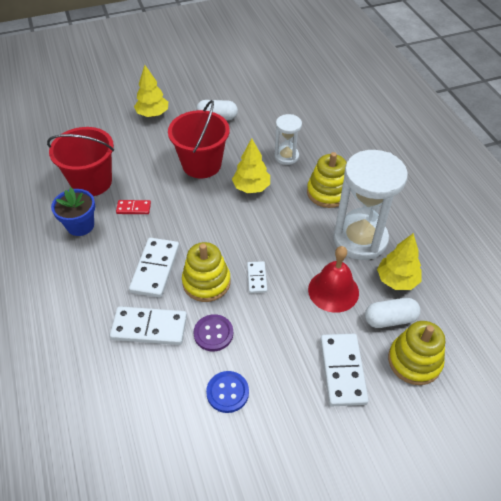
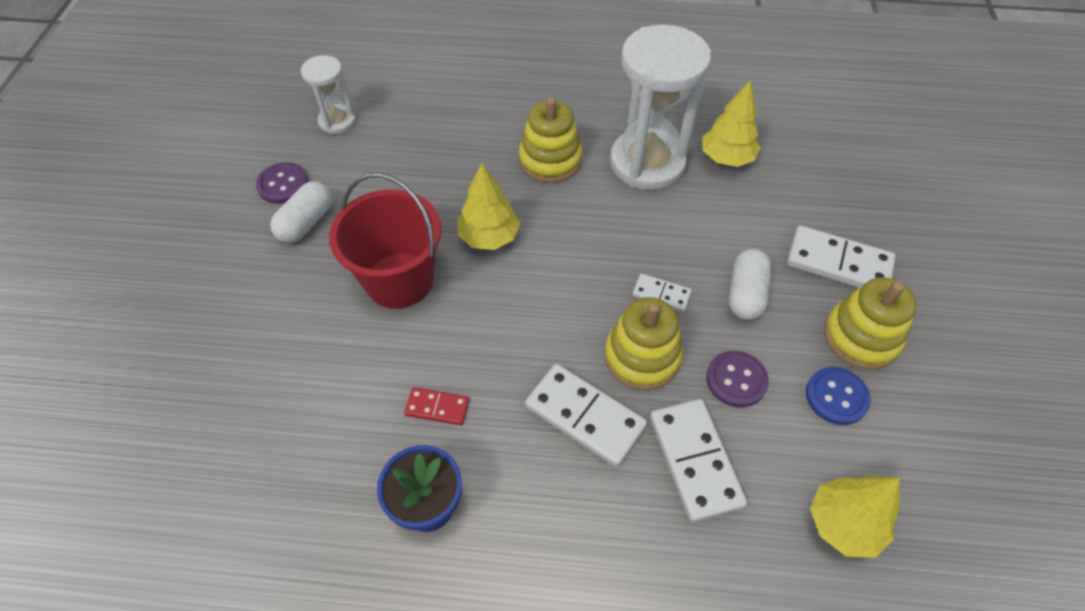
camera: 65 degrees left, 5 degrees up
(91, 182) = (330, 456): red bucket -> none
(133, 208) = (437, 408): red domino -> red domino turned 75 degrees clockwise
(149, 328) = (695, 460): white domino -> white domino turned 45 degrees counterclockwise
(152, 114) = (224, 307): yellow tree -> yellow tree (843, 524)
(235, 99) = (283, 184): none -> purple button
(286, 156) = (453, 174): white hourglass -> white hourglass (337, 121)
(333, 291) = (717, 223): red bell -> none
(390, 319) = (781, 189): white capsule -> white capsule (746, 294)
(414, 361) = (845, 193): yellow stacking toy -> yellow stacking toy (861, 337)

